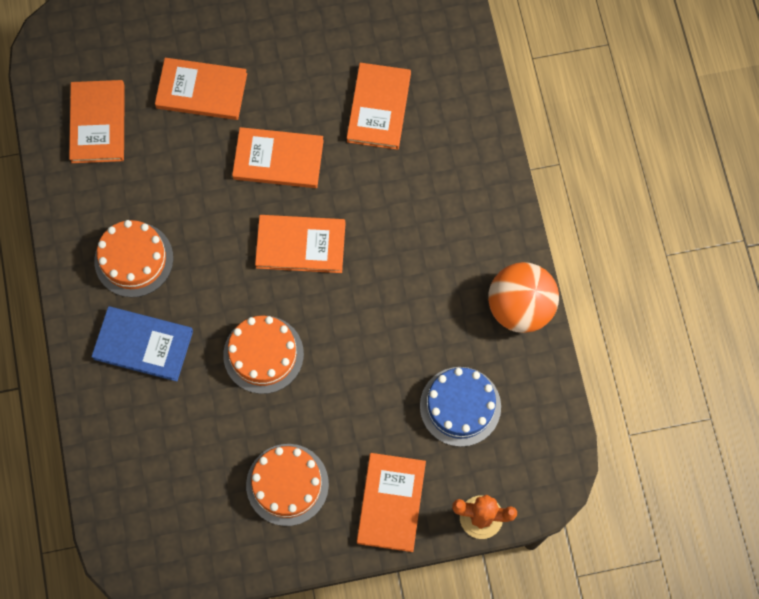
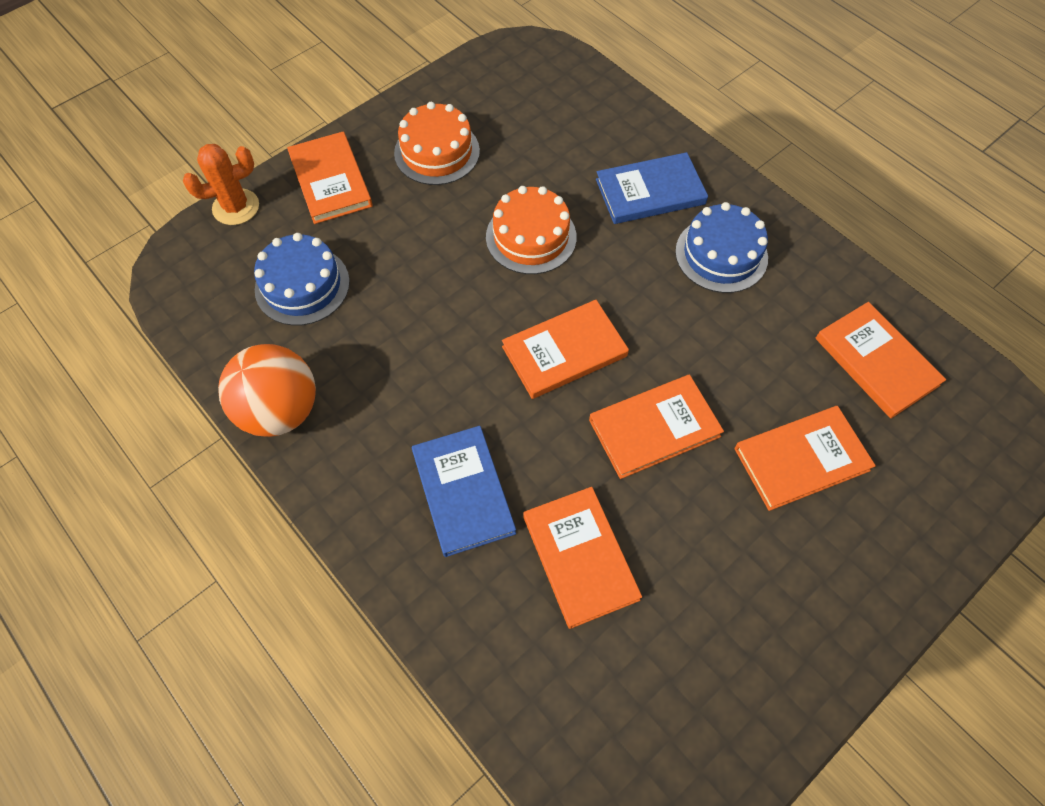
camera: 150 degrees right, 10 degrees down
(134, 259) = (721, 254): orange cake -> blue cake
(426, 185) = (463, 492): none -> blue book

